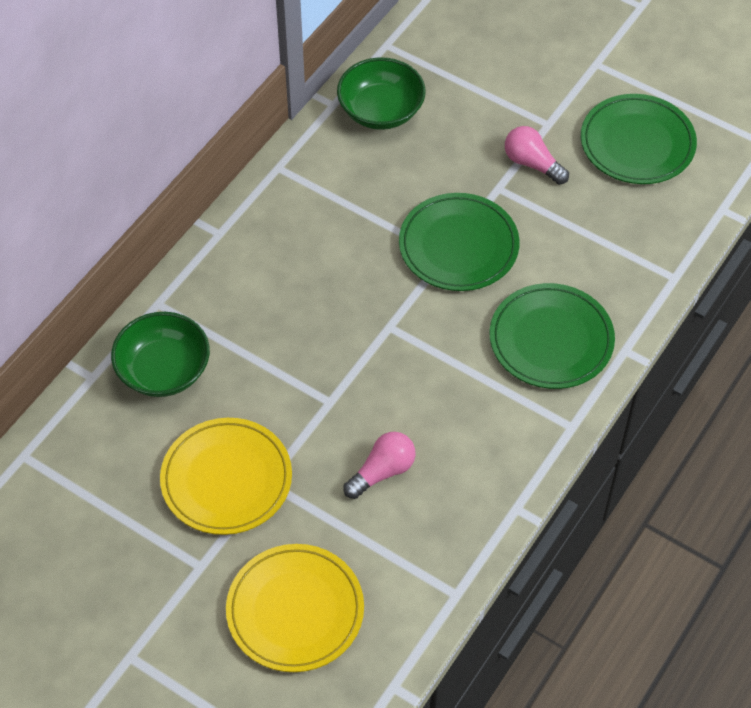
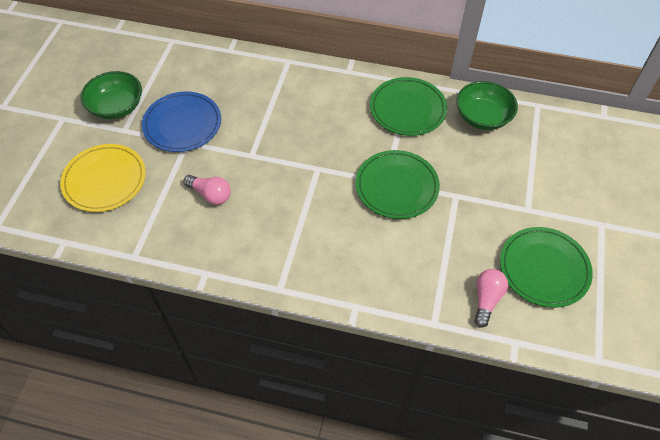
camera: 70 degrees right, 0 degrees up
(164, 370) = (245, 77): green bowl -> green bowl (117, 107)
(226, 479) = (182, 124): yellow plate -> blue plate
(532, 164) = (487, 209): pink light bulb -> pink light bulb (486, 299)
(551, 340) = (345, 259): green plate -> green plate (407, 109)

